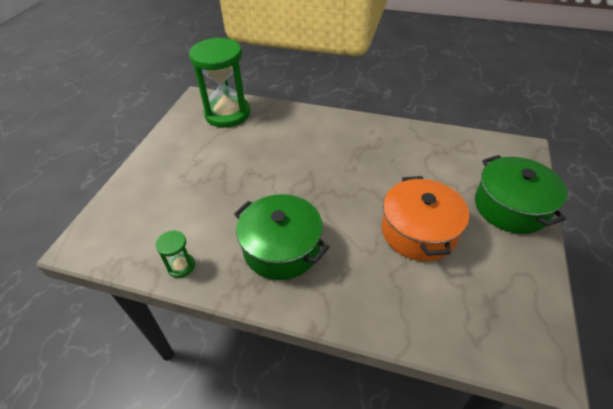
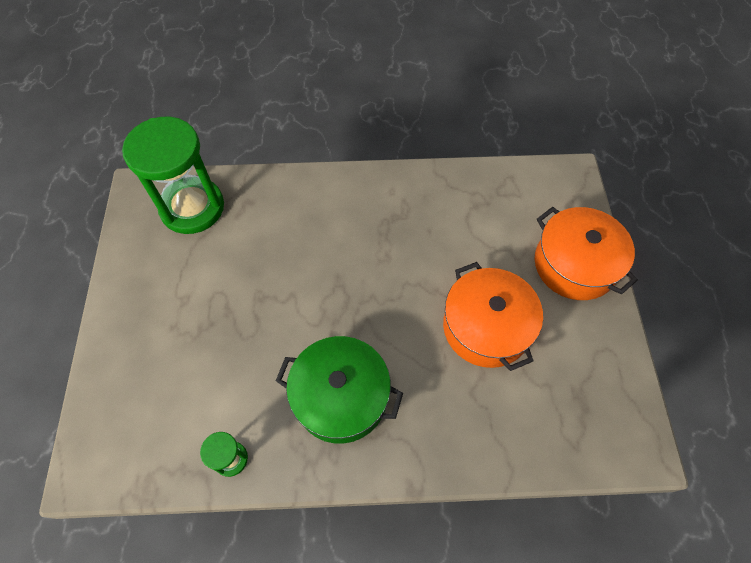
camera: 20 degrees left, 15 degrees up
(511, 207) = (574, 264): green pot -> orange pot

